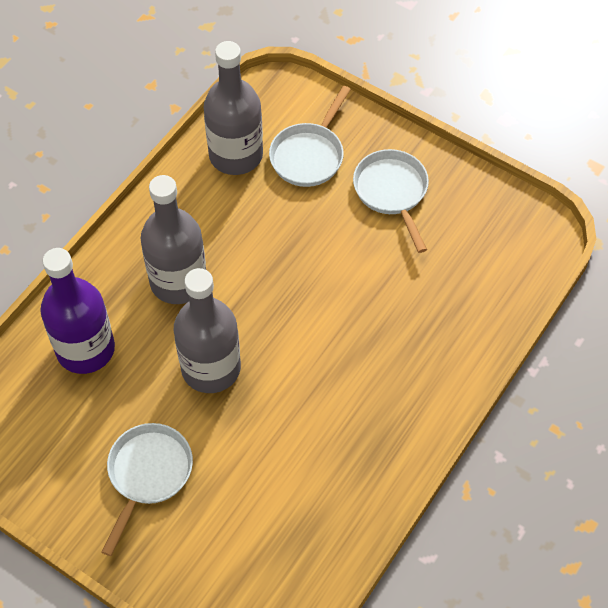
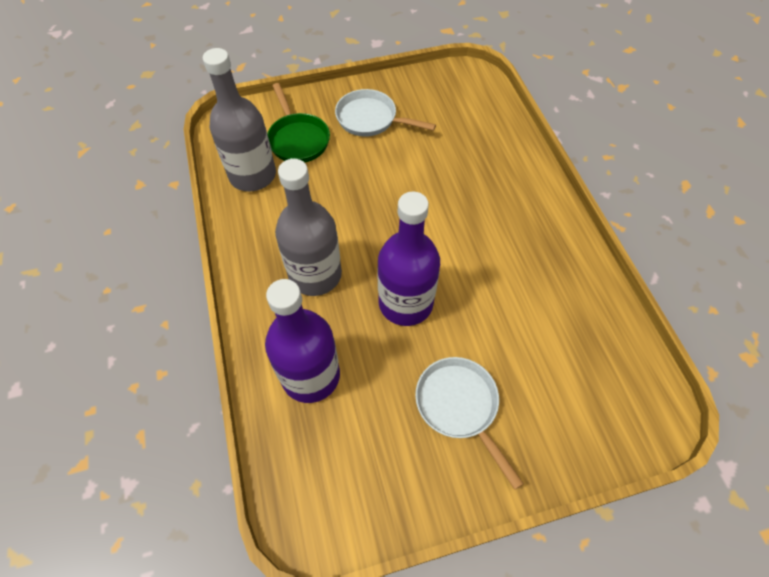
camera: 50 degrees left, 0 degrees up
(211, 368) = (405, 303): grey bottle -> purple bottle
(309, 155) = (298, 139): white pan -> green pan

